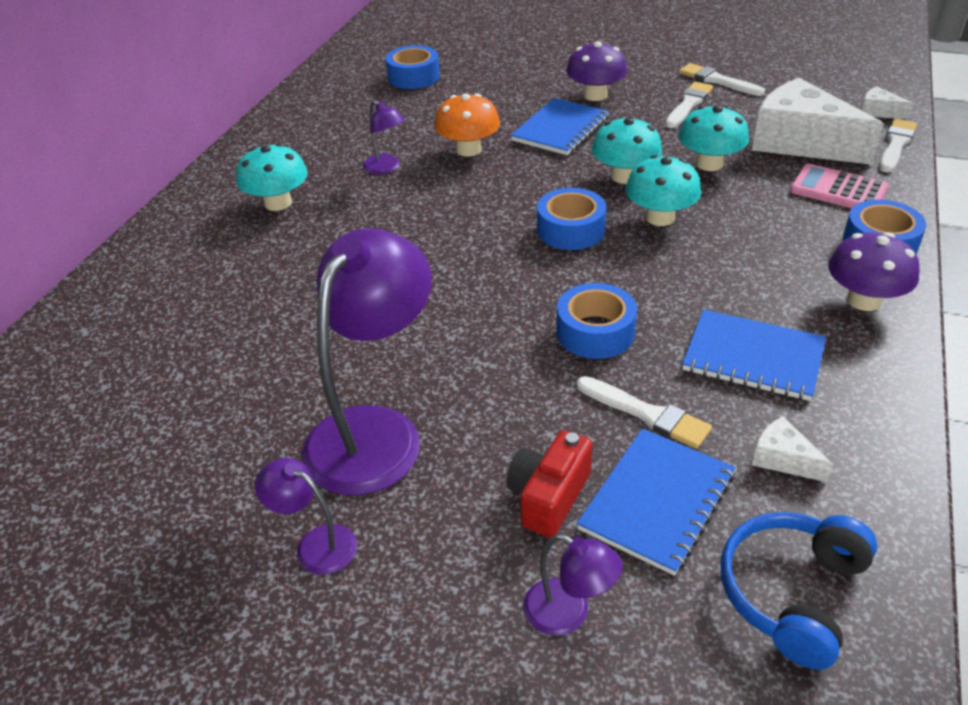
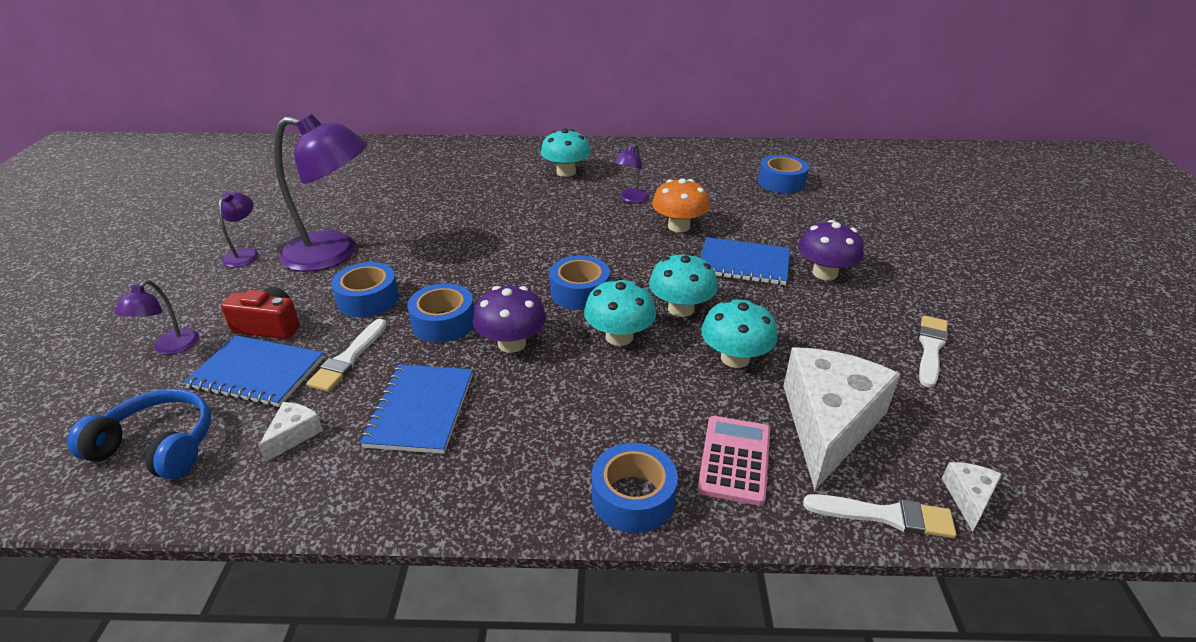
camera: 70 degrees right, 5 degrees down
(518, 396) = (368, 299): none -> blue tape
(688, 104) = (854, 333): white brush -> none
(863, 300) = (521, 484): purple mushroom -> purple mushroom (512, 343)

